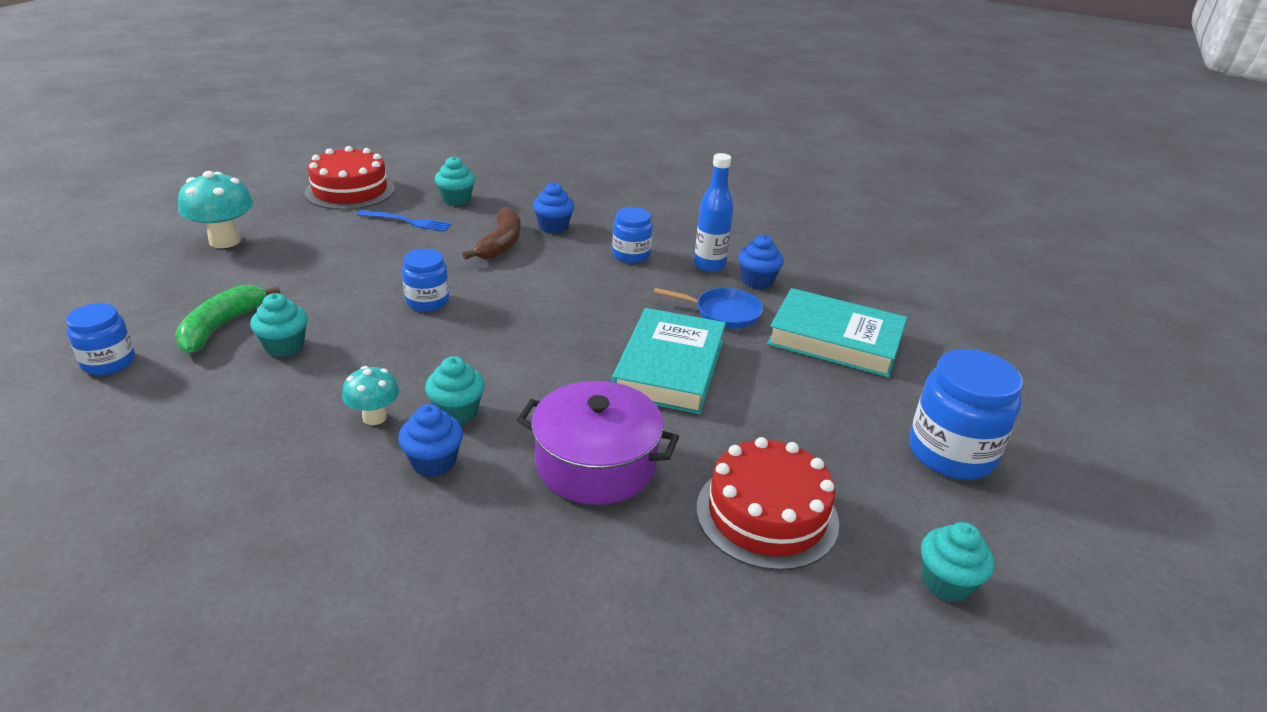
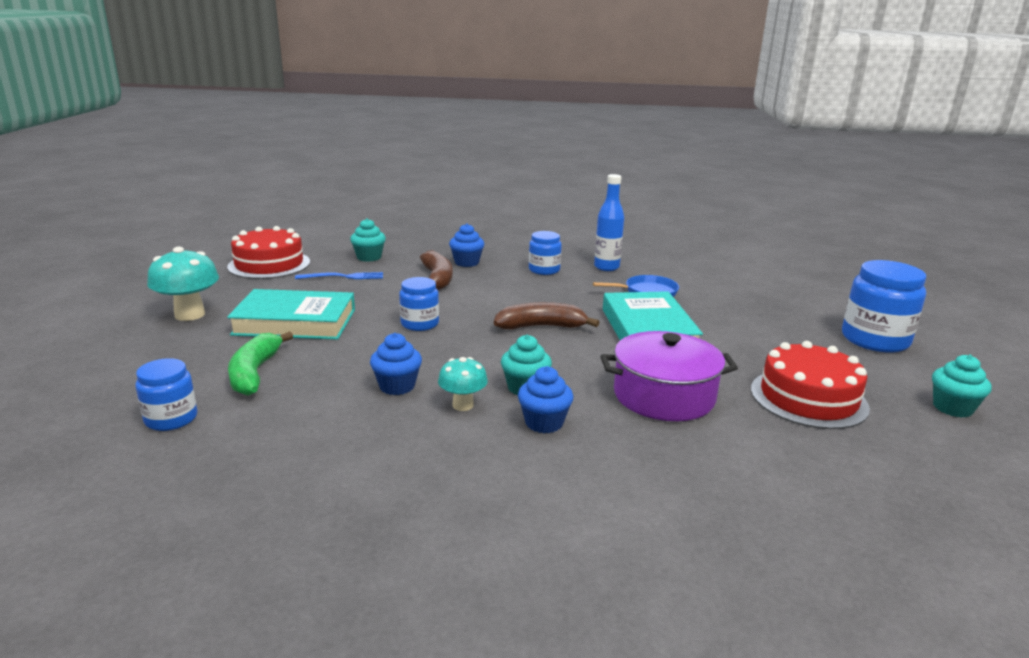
camera: 20 degrees left, 10 degrees down
(284, 346) = (330, 375): turquoise cupcake -> none
(551, 334) = (541, 326): none -> brown banana
(757, 281) = (649, 271): blue cupcake -> blue cupcake (397, 386)
(835, 340) = (736, 294): turquoise book -> turquoise book (295, 322)

